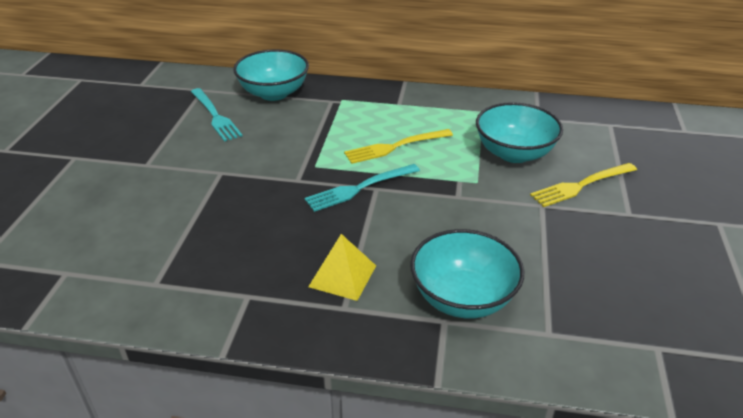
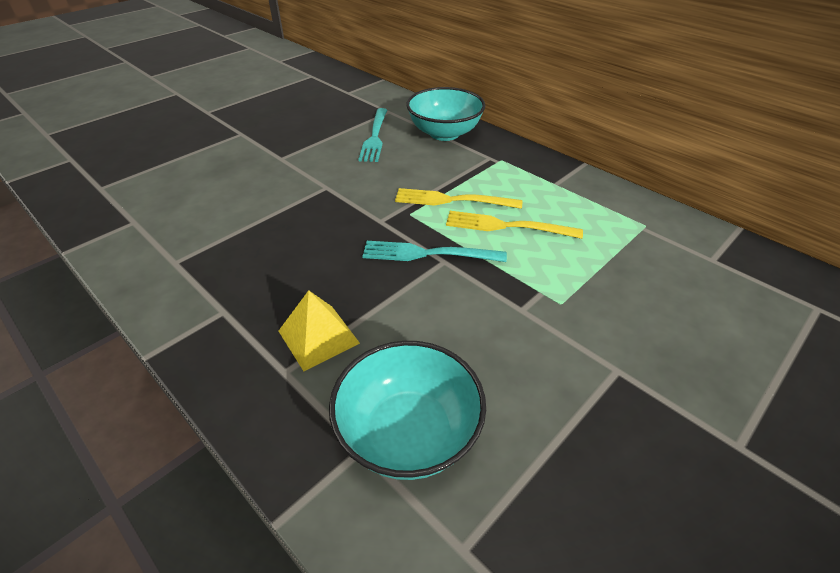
camera: 35 degrees right, 5 degrees up
(514, 153) = (640, 289): turquoise bowl -> none
(581, 185) = (697, 370): yellow fork -> yellow fork (452, 200)

